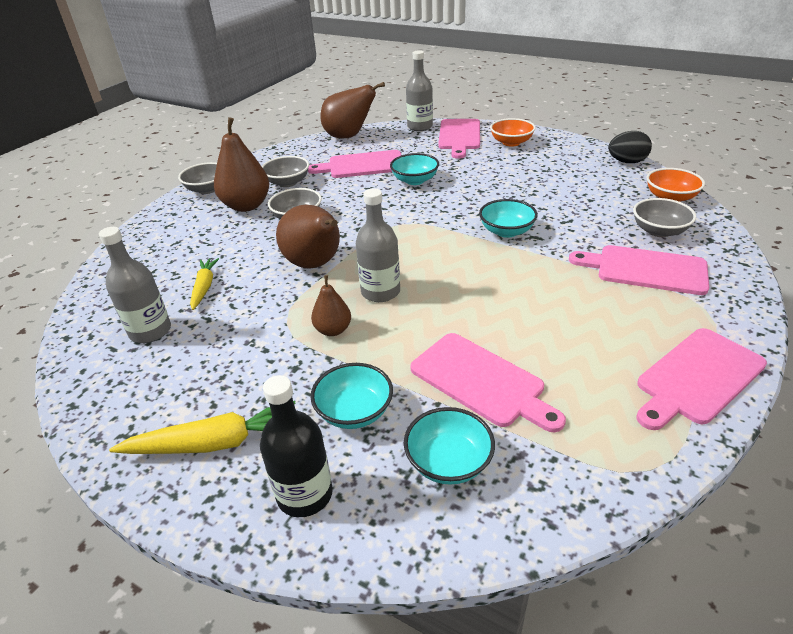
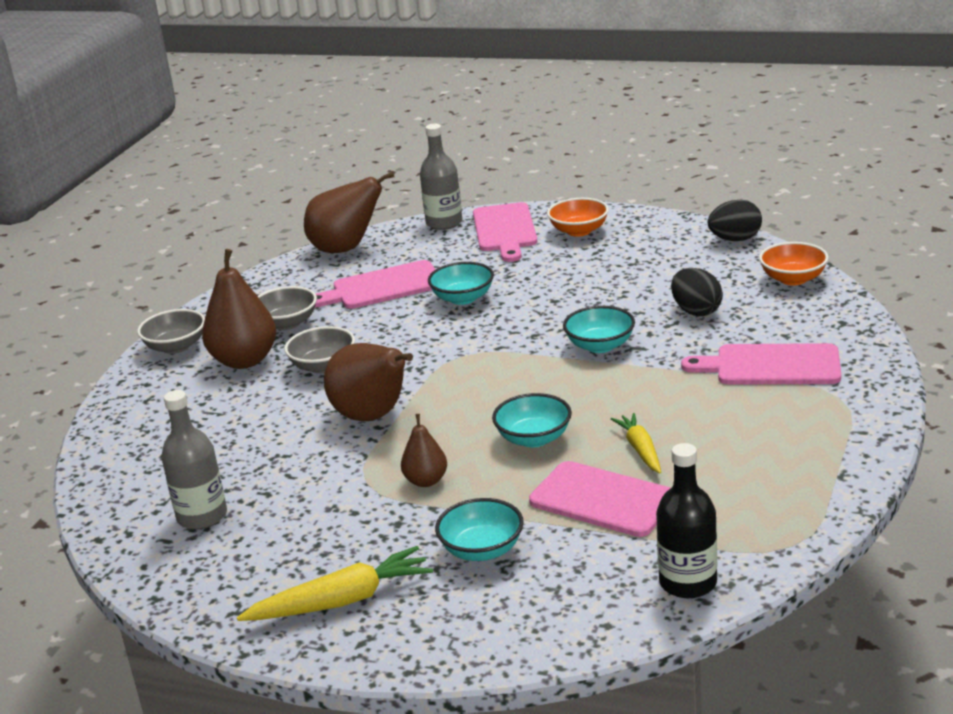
camera: 10 degrees left, 10 degrees down
(204, 287) = (243, 462): yellow carrot -> yellow carrot (640, 450)
(305, 494) = (458, 622): black bottle -> black bottle (688, 582)
(380, 292) = (467, 434): grey bottle -> none
(448, 462) = (595, 573): turquoise bowl -> turquoise bowl (534, 438)
(588, 213) = (696, 311): none -> black egg
(659, 231) = (782, 320): grey bowl -> none
(697, 378) = (833, 463): pink cutting board -> none

